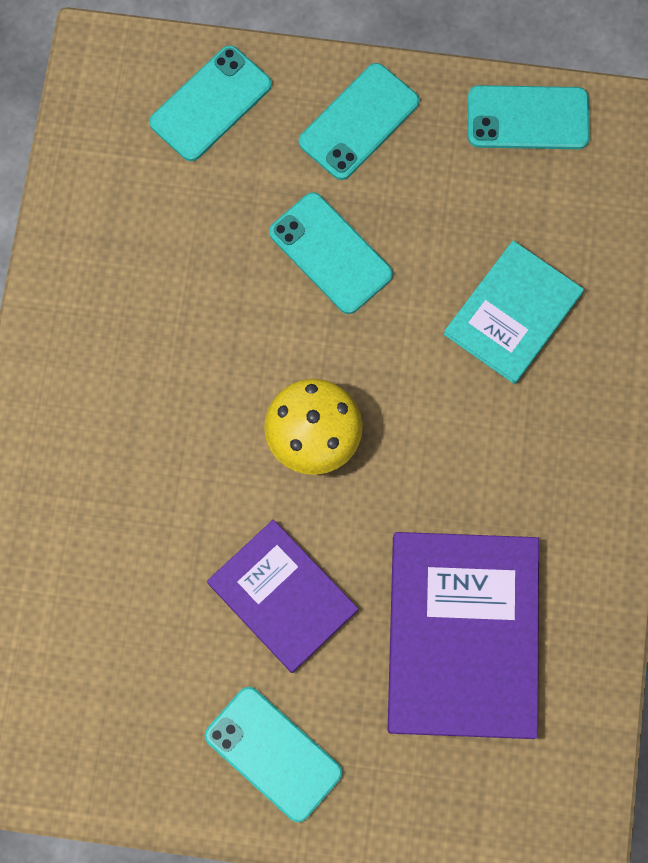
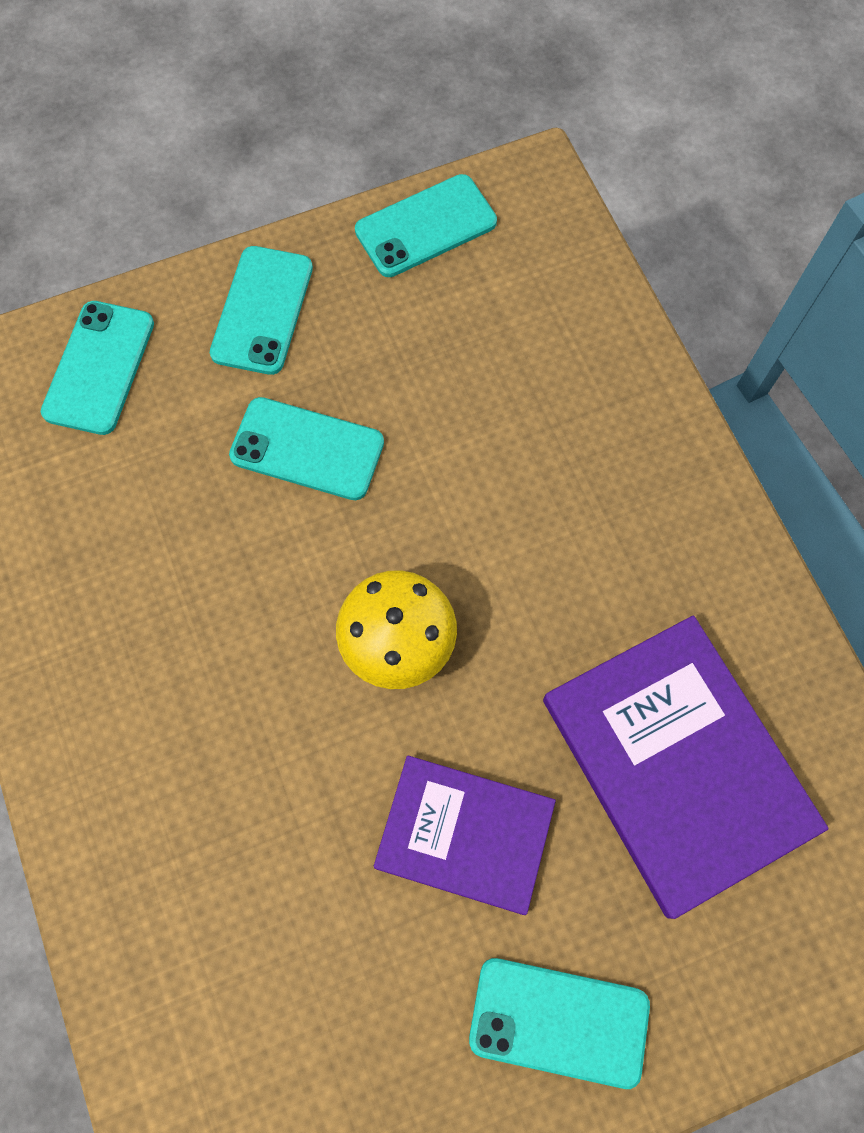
camera: 30 degrees left, 5 degrees down
(513, 314) = (524, 412): turquoise book -> none

